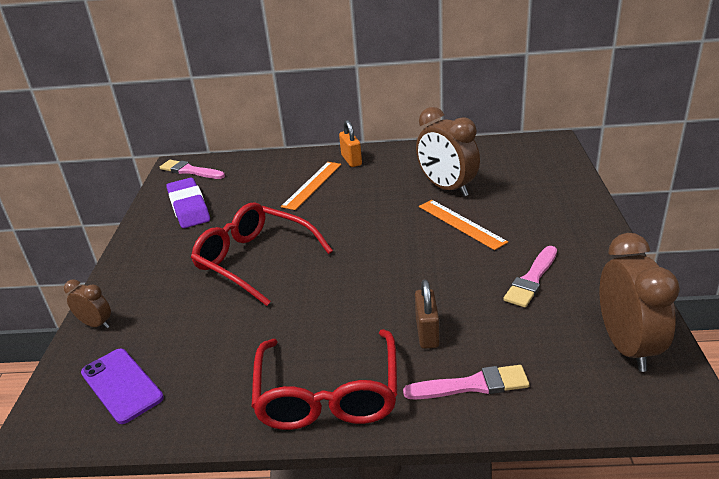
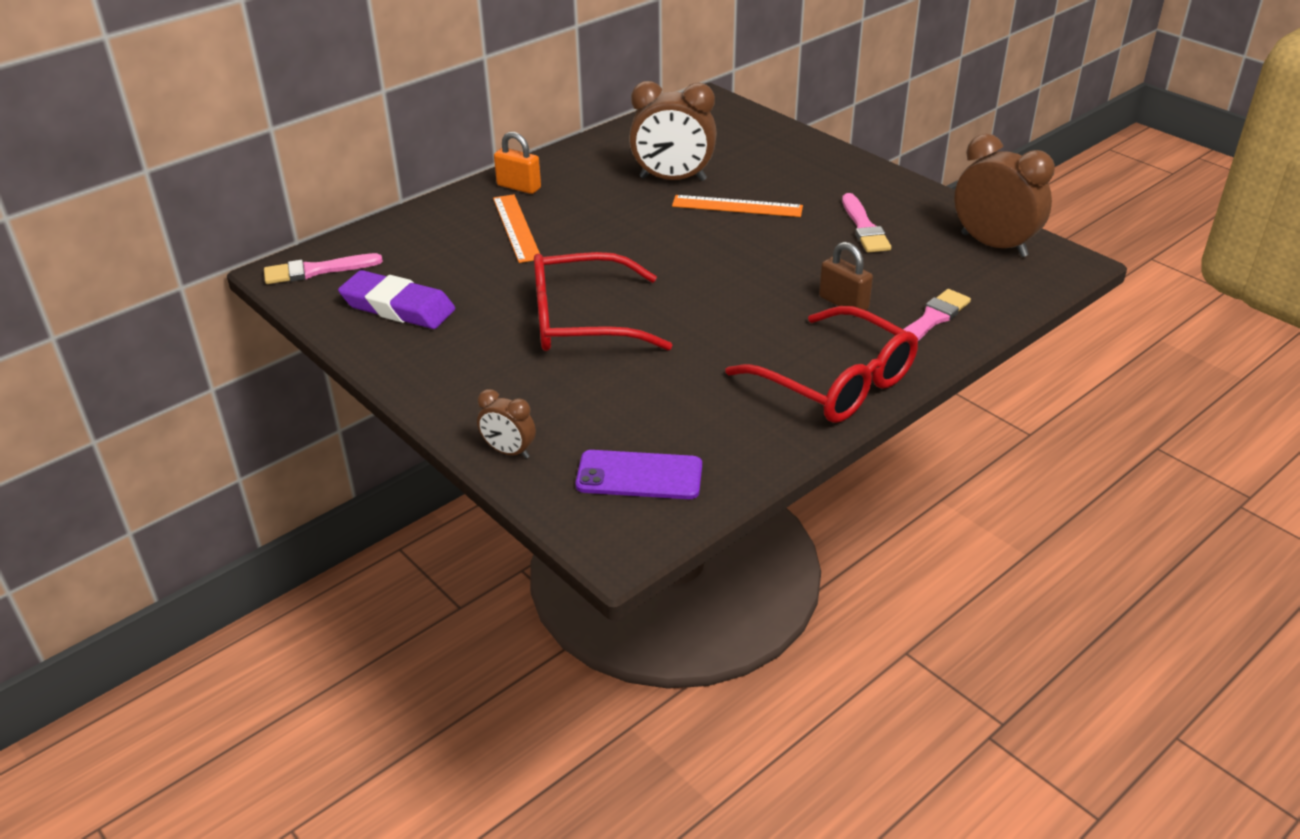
camera: 45 degrees left, 5 degrees up
(96, 324) = (509, 451): brown clock -> brown clock turned 135 degrees counterclockwise

